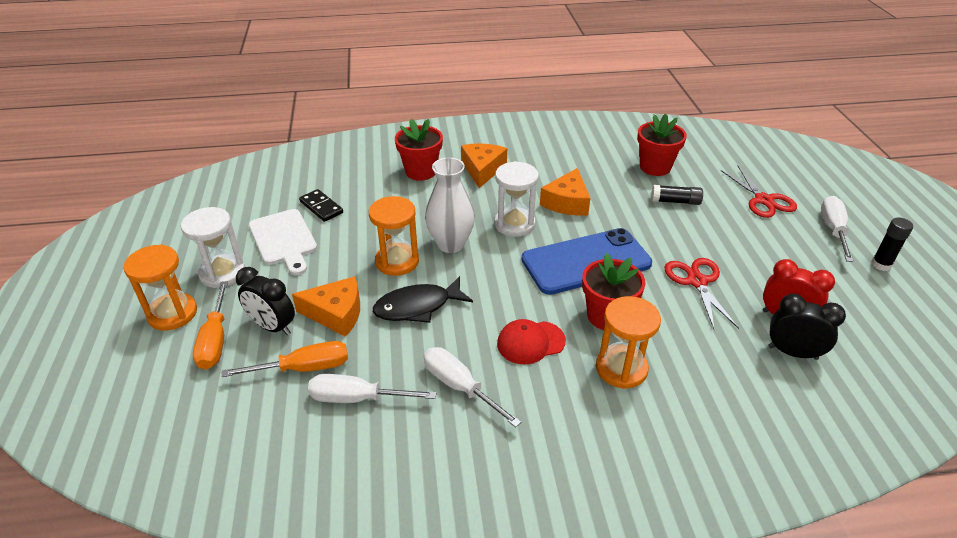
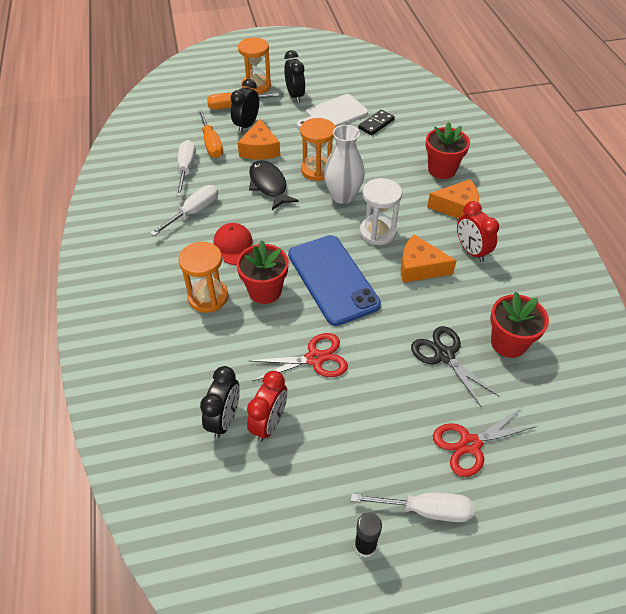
camera: 85 degrees right, 10 degrees up
(222, 273) = (295, 96): white hourglass -> black clock
(545, 170) = (471, 251): none -> red clock
(675, 201) = (444, 355): black glue stick -> black scissors

